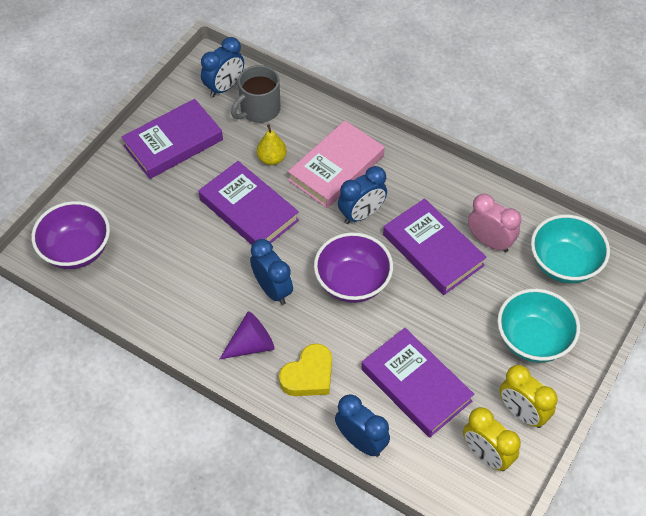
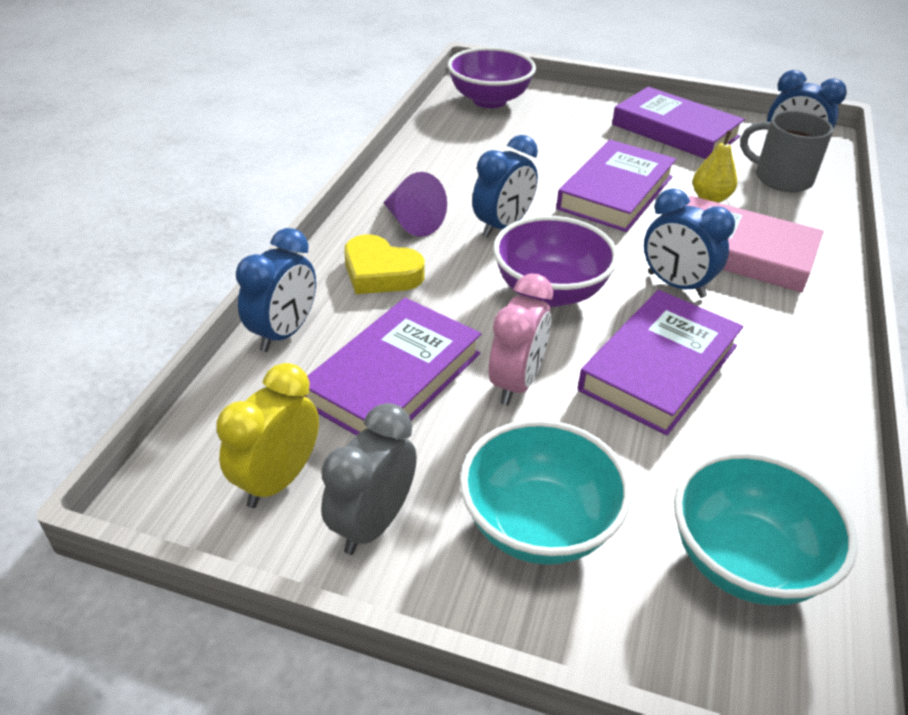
camera: 75 degrees right, 15 degrees down
(489, 242) = (723, 438): pink clock -> pink clock (516, 383)
(522, 413) = (373, 523): yellow clock -> grey clock

